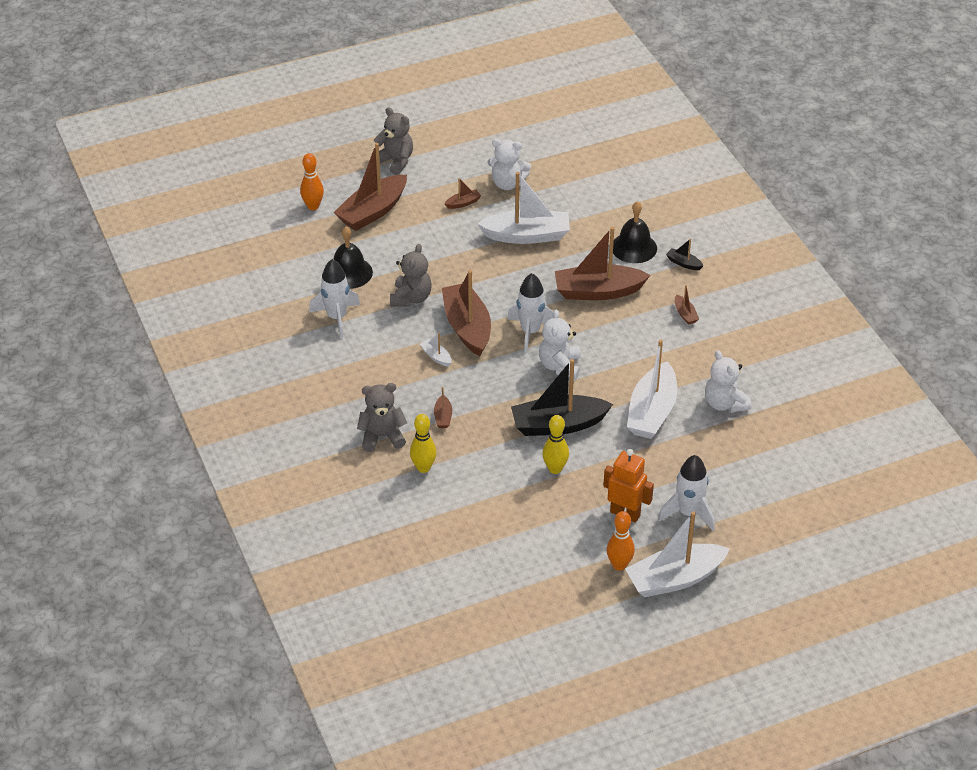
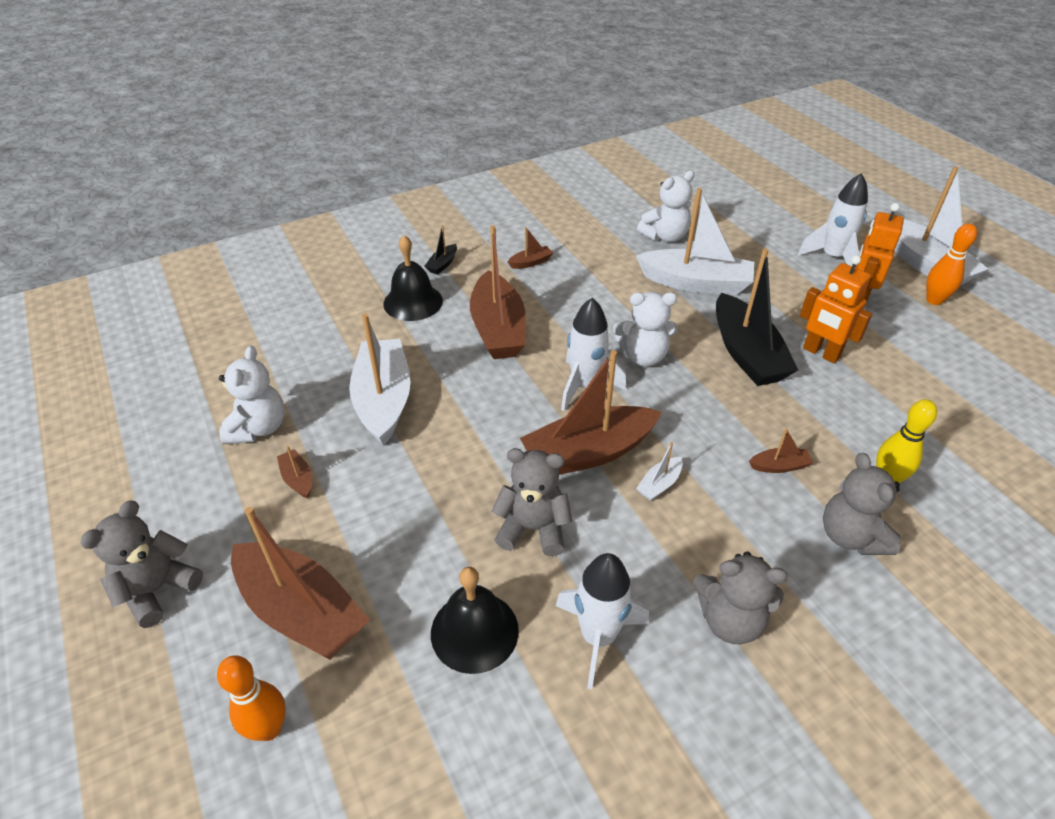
camera: 95 degrees left, 0 degrees up
(336, 370) = (730, 620): none -> grey teddy bear
(555, 469) = (821, 353): yellow bowling pin -> orange robot

